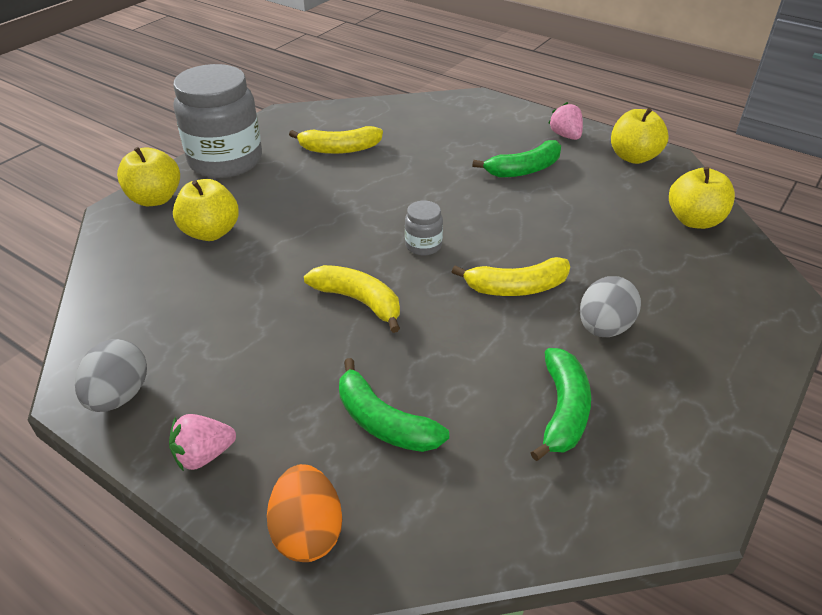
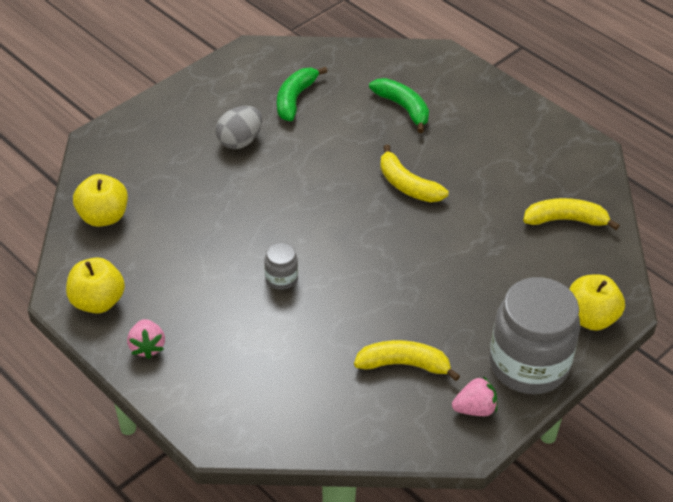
camera: 170 degrees left, 5 degrees up
(119, 396) = (567, 144): grey egg -> none
(204, 455) = (508, 106): pink strawberry -> pink strawberry (475, 409)
(211, 232) = (529, 268): yellow apple -> none
(308, 532) = (450, 67): orange egg -> none
(423, 245) = (346, 226): grey jar -> grey jar (281, 278)
(516, 287) = (286, 178): yellow banana -> yellow banana (566, 220)
(524, 169) = (219, 301): green banana -> none

